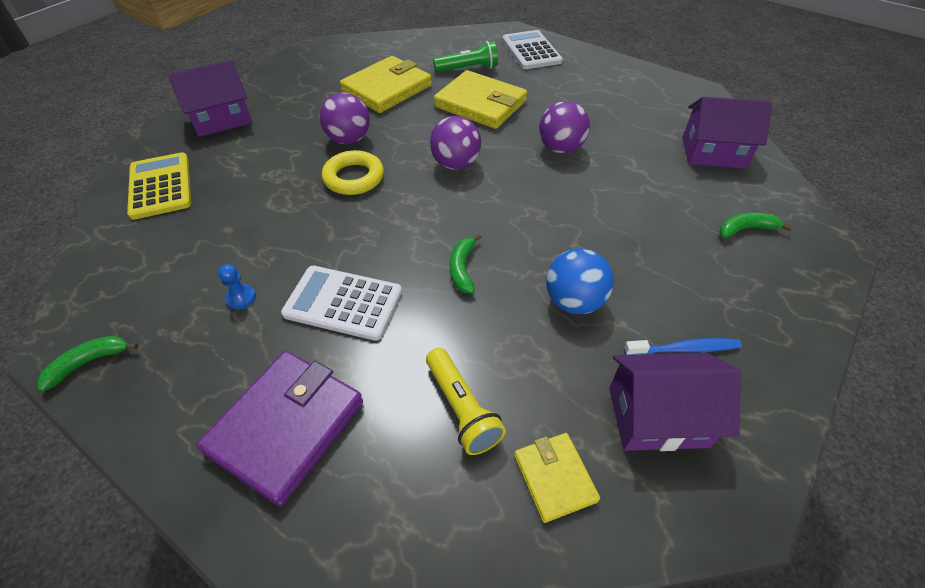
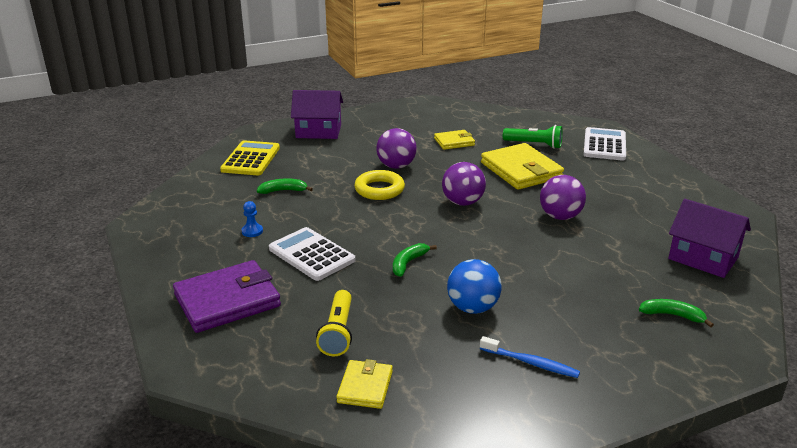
camera: 30 degrees right, 20 degrees down
(88, 363) = (147, 234): green banana -> green banana (283, 191)
(387, 89) = (454, 142): yellow wallet -> yellow wallet, size x0.54
(657, 416) = (469, 388): purple house -> none

